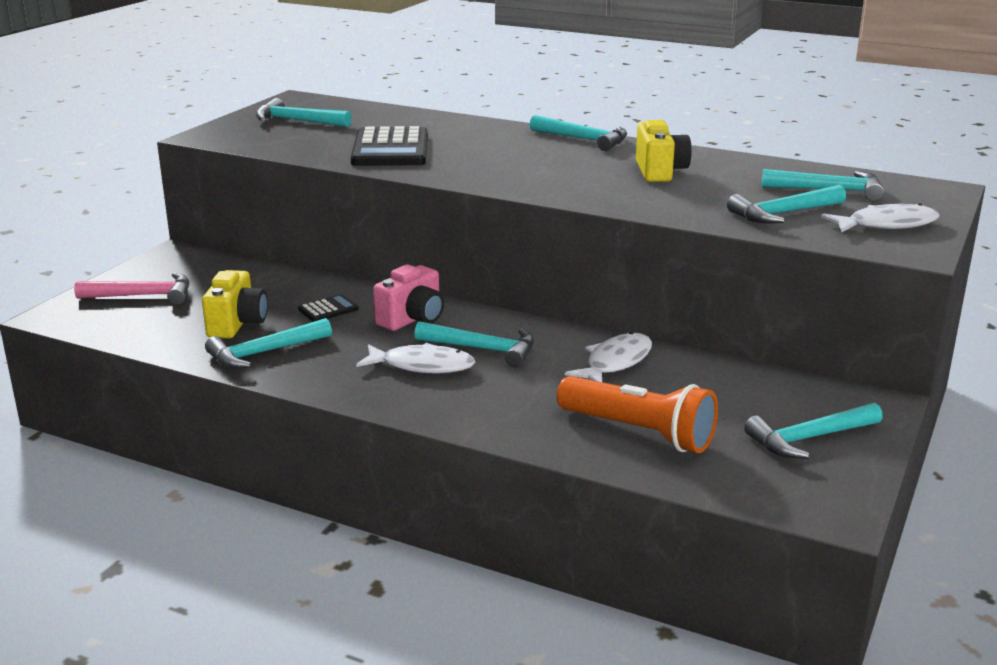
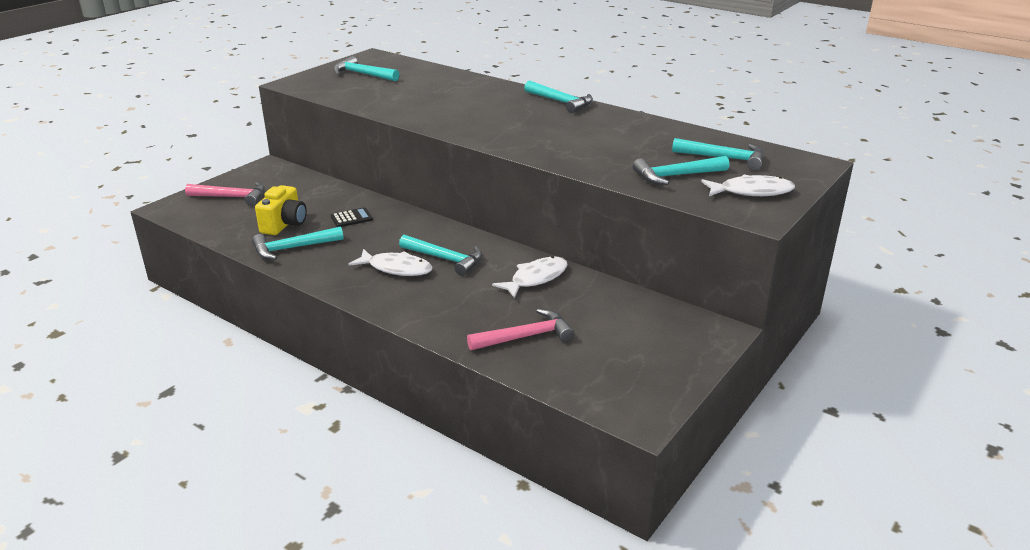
camera: 10 degrees right, 5 degrees up
(390, 149) = (415, 102): black calculator -> none
(412, 319) = (406, 231): pink camera -> none
(639, 433) = (526, 336): orange flashlight -> pink hammer
(660, 171) = (602, 133): yellow camera -> none
(809, 439) = (650, 354): turquoise hammer -> none

